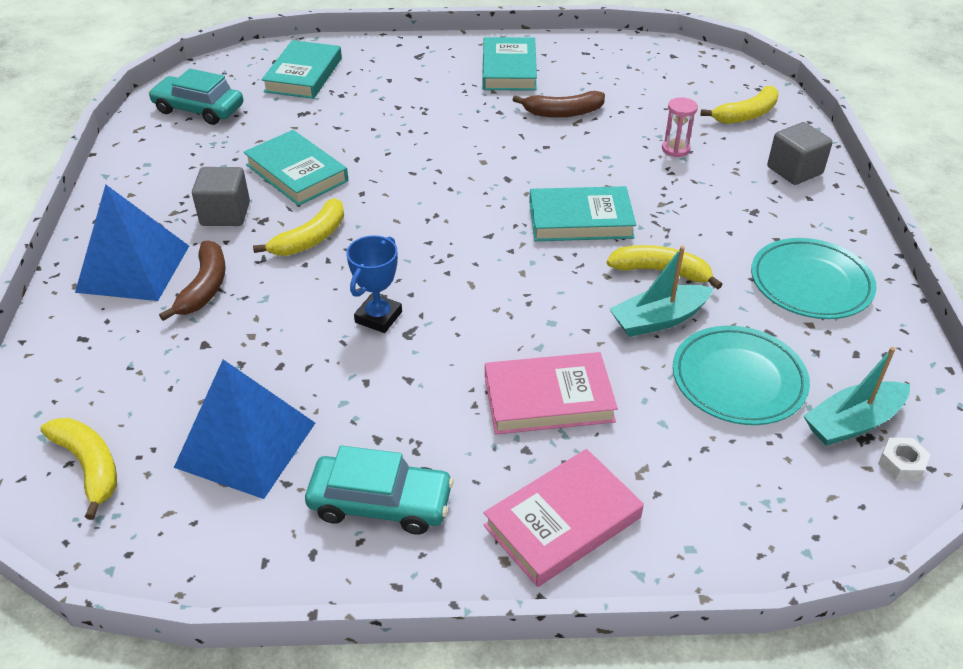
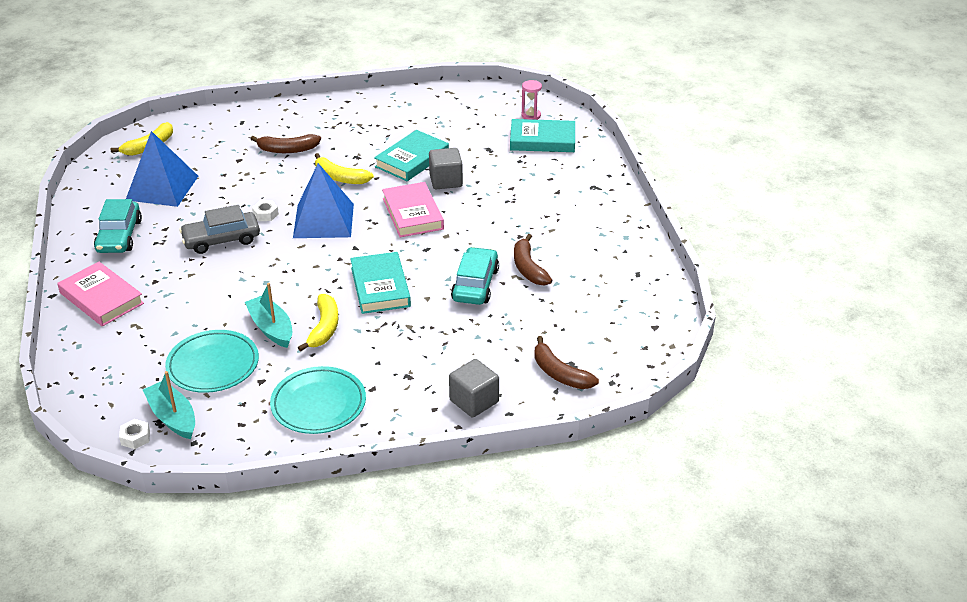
camera: 80 degrees right, 5 degrees down
(133, 268) = (302, 123): blue pyramid -> blue pyramid (323, 220)
(199, 109) = (480, 108): turquoise car -> turquoise car (475, 284)
(225, 214) = (360, 142): grey cube -> grey cube (446, 181)
(378, 317) = (265, 214): blue trophy -> white nut
(432, 368) = (221, 240): none -> grey car
(509, 69) = (589, 234): turquoise book -> none
(548, 399) = (195, 286): pink book -> pink book (413, 214)
(675, 149) = (489, 331): pink hourglass -> pink hourglass (531, 115)
(746, 115) = (559, 373): yellow banana -> brown banana

